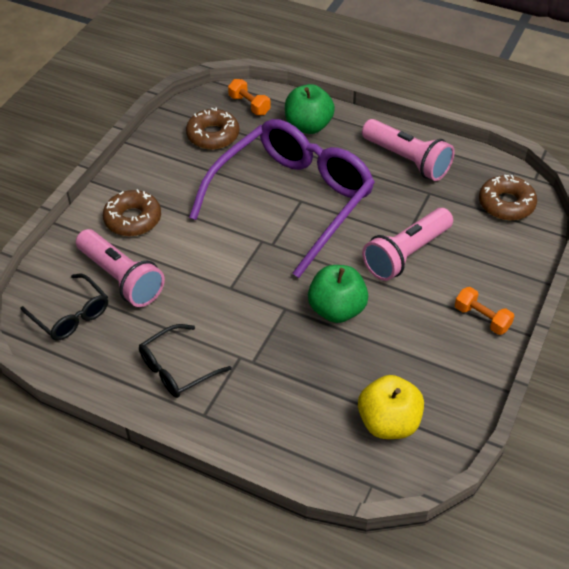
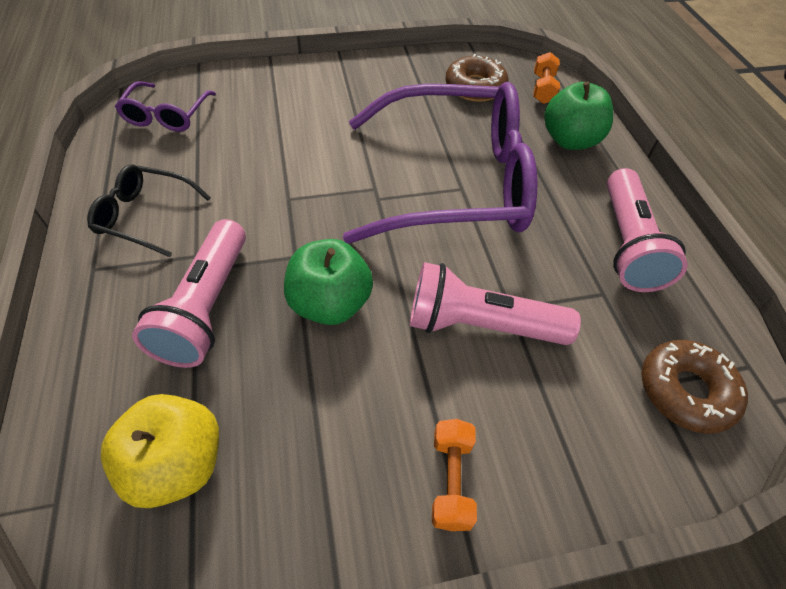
camera: 50 degrees right, 5 degrees up
(71, 315) = (167, 115): black glasses -> purple glasses
(121, 278) = (237, 122): pink flashlight -> pink flashlight (206, 307)
(133, 219) = (316, 93): brown donut -> none

